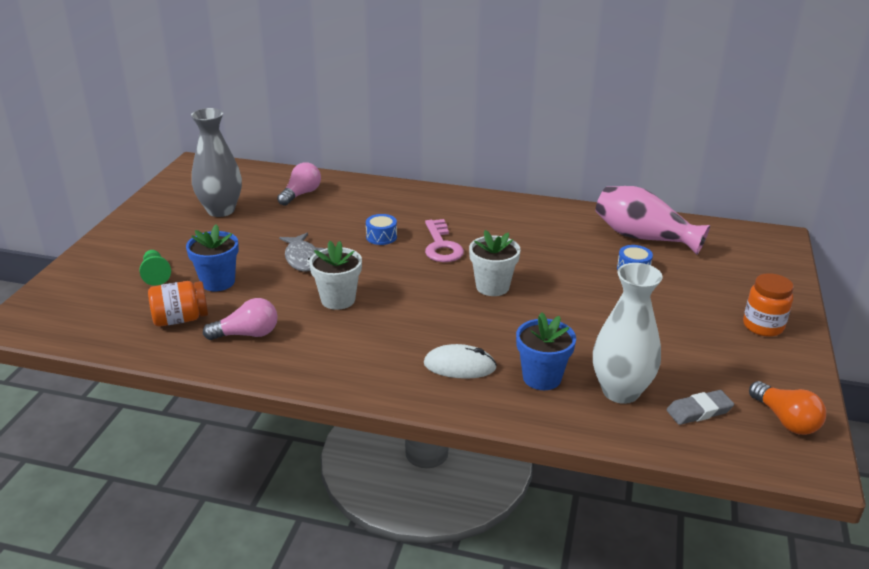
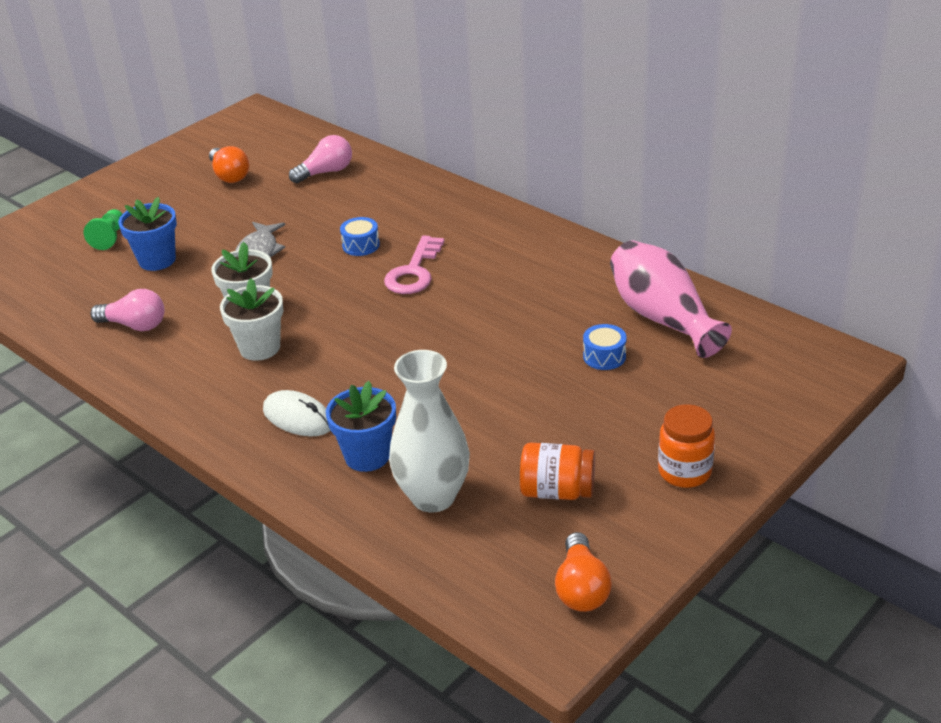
camera: 30 degrees right, 5 degrees up
(181, 319) = (92, 293): orange jar -> orange jar (557, 491)
(221, 210) = (229, 175): grey vase -> orange light bulb
(492, 287) = (420, 336): white flower pot -> white flower pot (260, 348)
(699, 411) = (495, 545): grey eraser -> none

